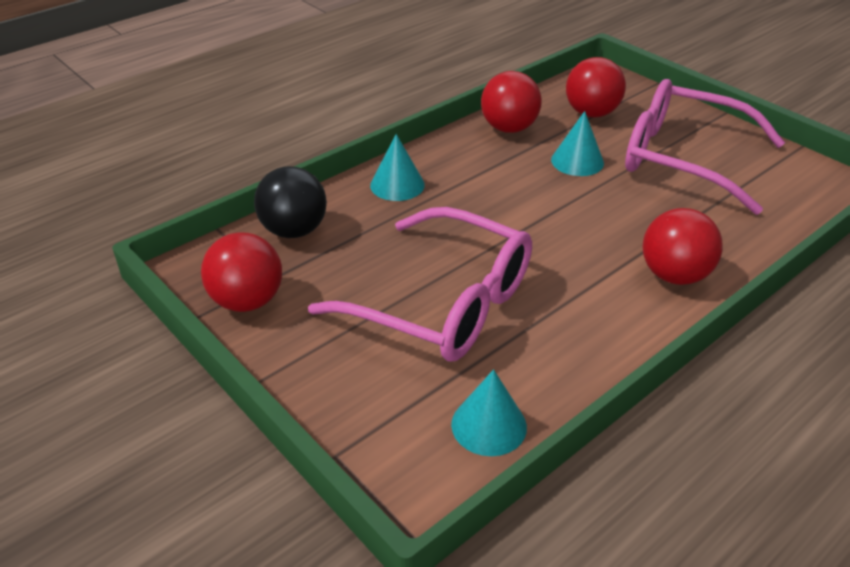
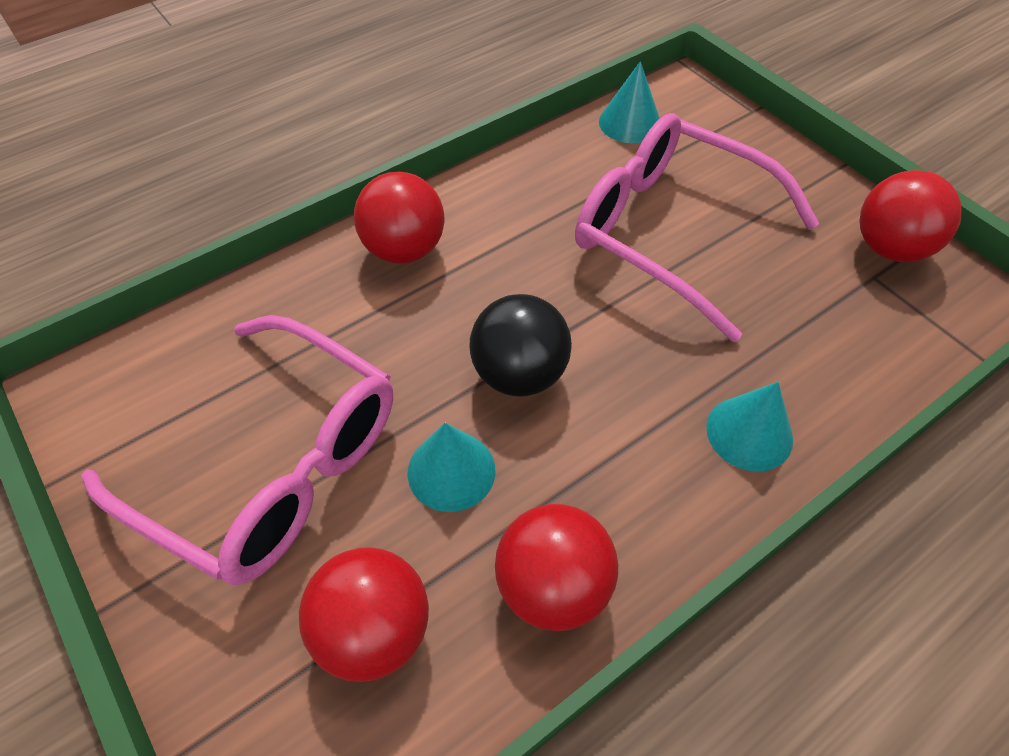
camera: 175 degrees left, 15 degrees up
(294, 230) = (877, 349): black ball -> black ball (519, 374)

